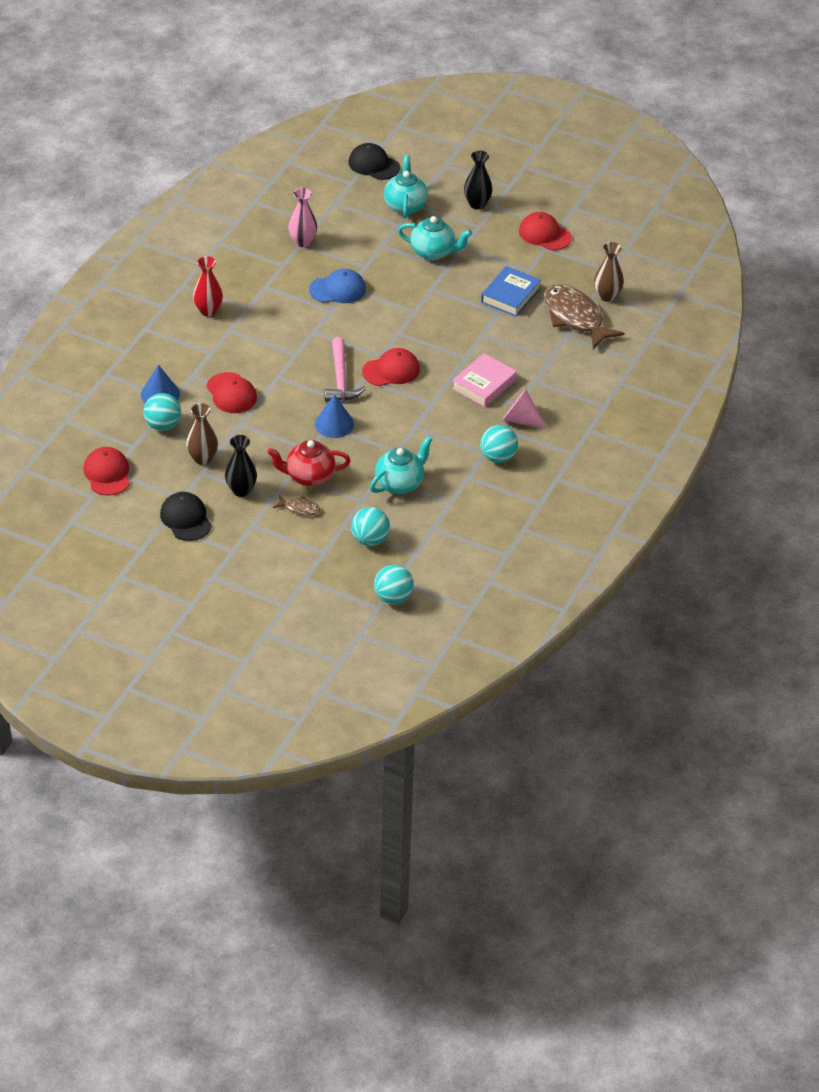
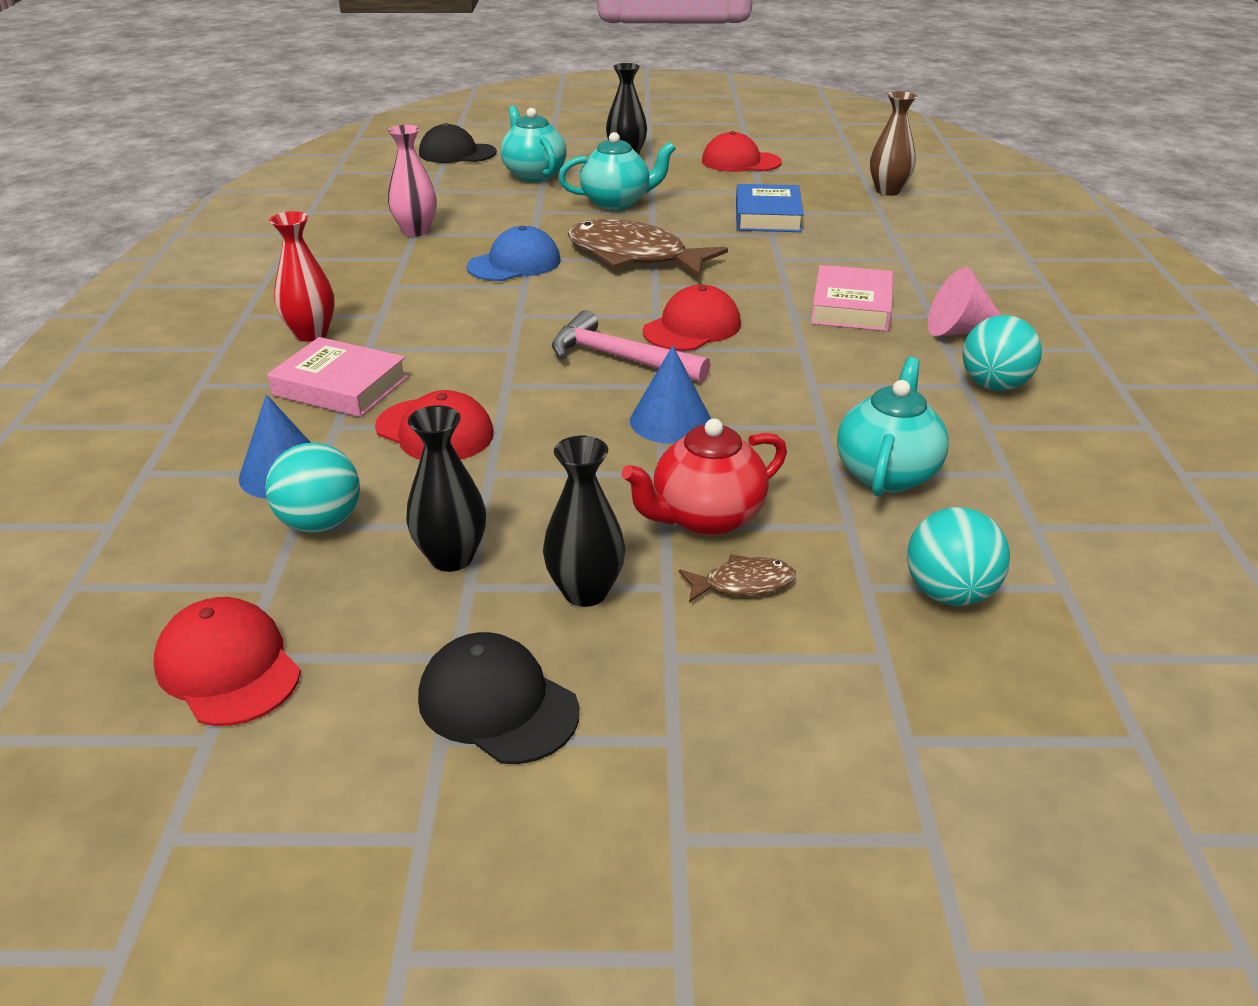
camera: 25 degrees left, 10 degrees down
(202, 458) = (451, 558): brown vase -> black vase
(205, 352) = (340, 386): none -> pink book
(341, 379) = (620, 358): pink hammer -> pink hammer turned 150 degrees clockwise
(393, 598) = (1142, 702): turquoise ball -> none
(575, 318) = (878, 216): brown fish -> brown fish (634, 256)

